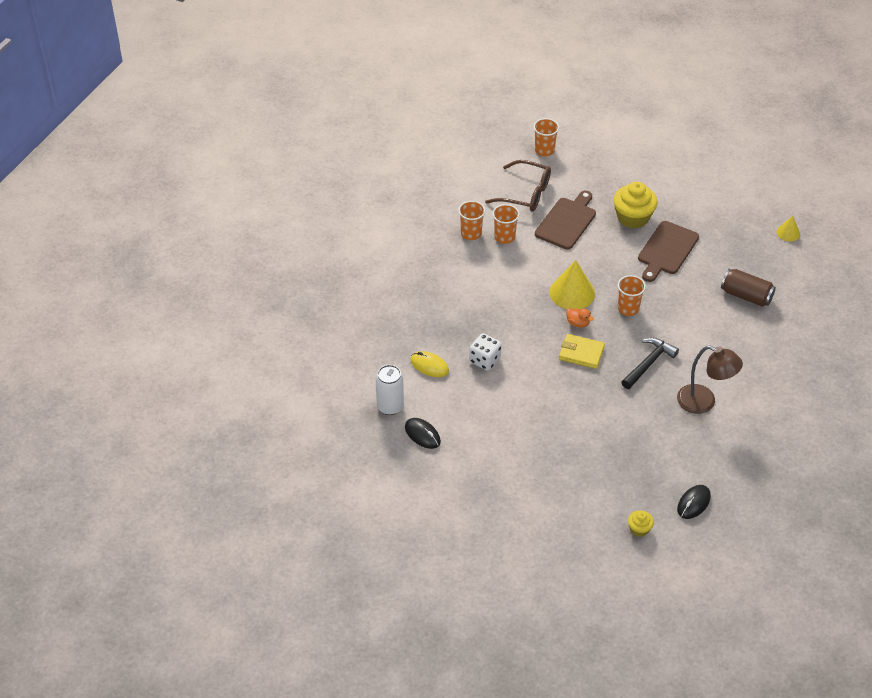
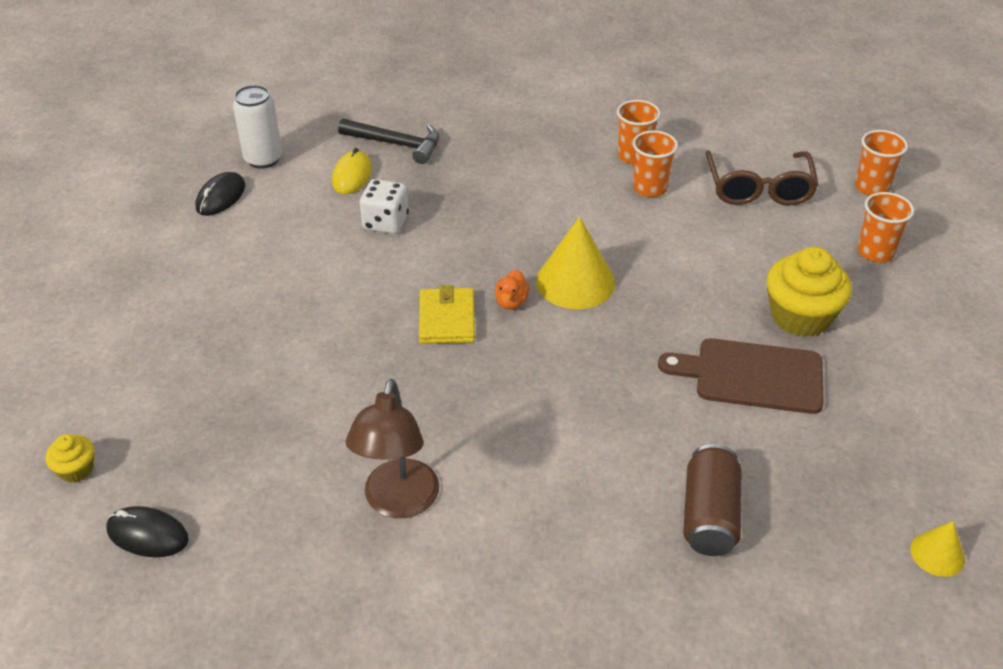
camera: 70 degrees right, 5 degrees down
(567, 221) = (731, 243): brown cutting board -> none
(628, 308) = (578, 354): orange cup -> orange cup (875, 252)
(648, 363) = (462, 406): black hammer -> black hammer (397, 144)

